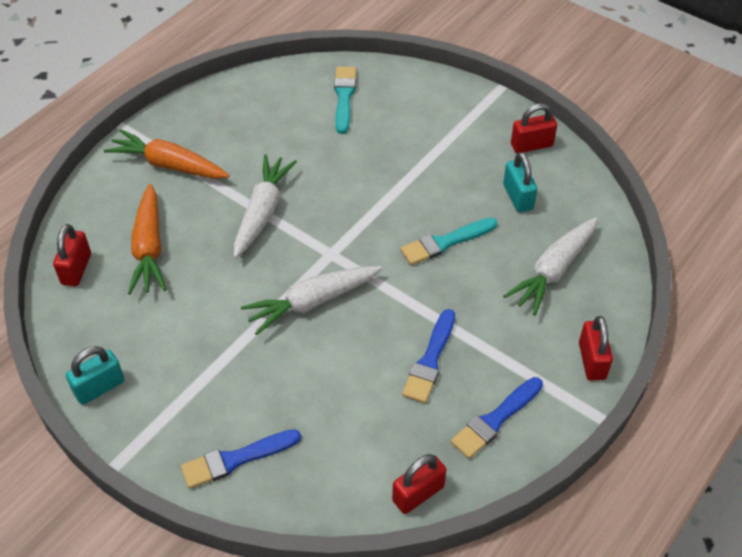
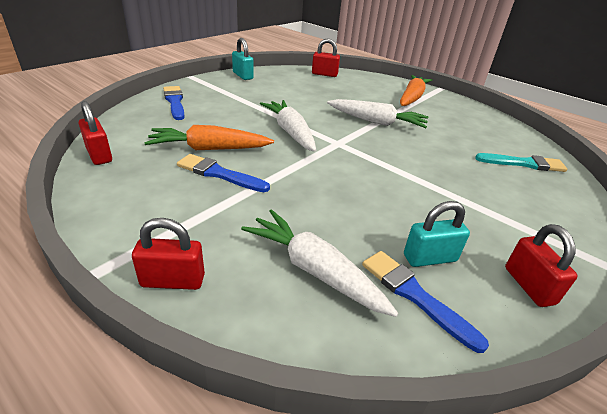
camera: 90 degrees right, 15 degrees down
(149, 248) = (340, 90): orange carrot -> orange carrot (209, 149)
(445, 242) = (353, 197): turquoise brush -> none
(495, 420) = (139, 199): blue brush -> blue brush (414, 295)

